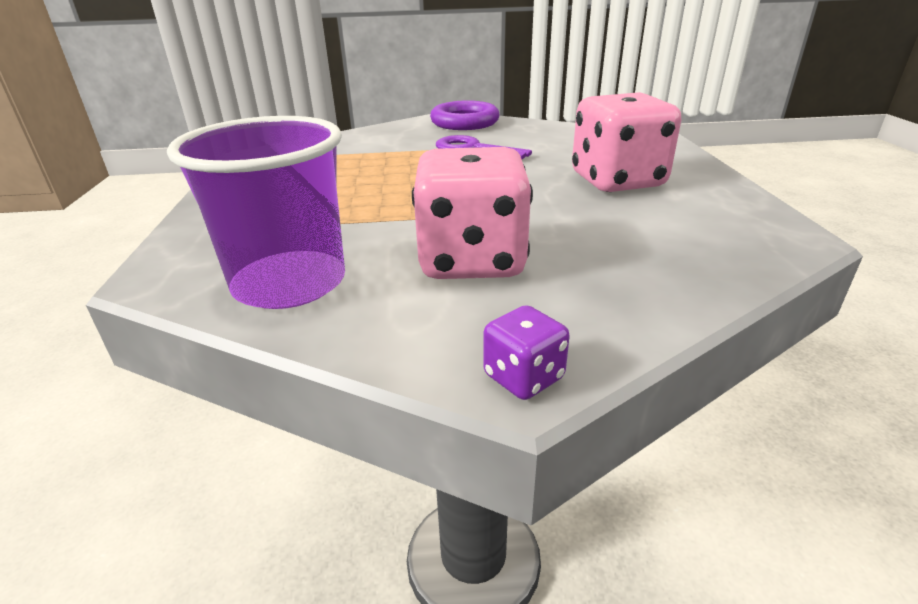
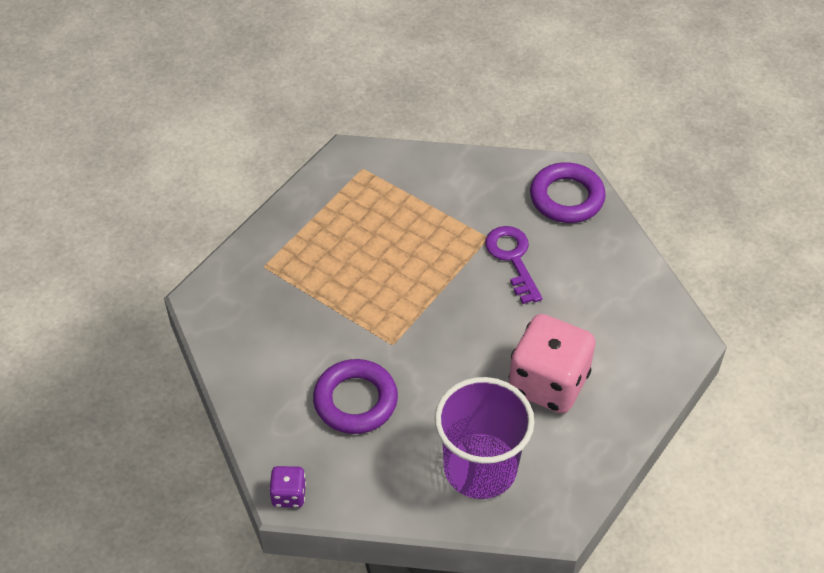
camera: 40 degrees right, 20 degrees up
(289, 283) = (255, 353): purple cup -> purple cup (480, 468)
(471, 261) = (355, 401): pink dice -> purple ring

